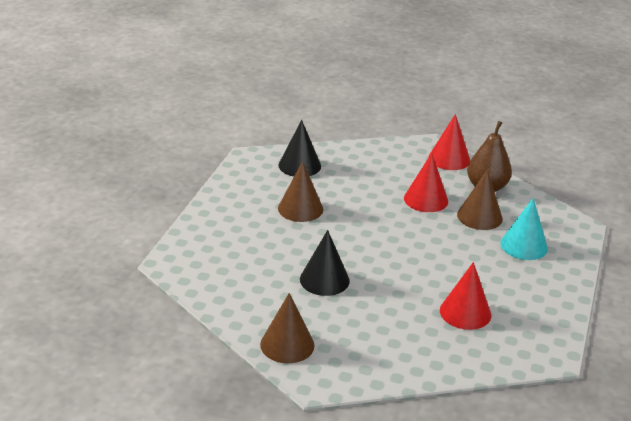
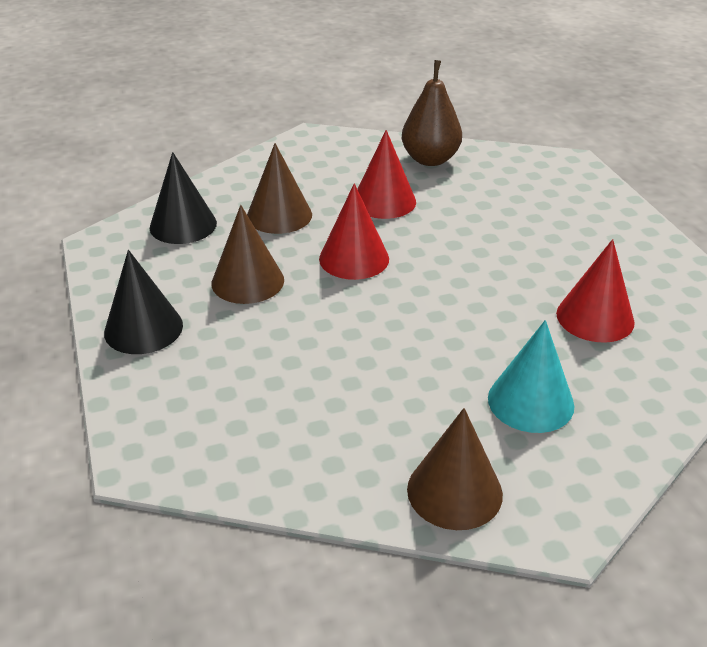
camera: 35 degrees left, 5 degrees up
(324, 280) = (390, 364): black cone -> black cone (143, 328)
(449, 159) = (352, 145): red cone -> red cone (354, 258)
(479, 216) = (464, 195): brown cone -> brown cone (279, 215)
(524, 246) = (548, 207): turquoise cone -> turquoise cone (530, 401)

